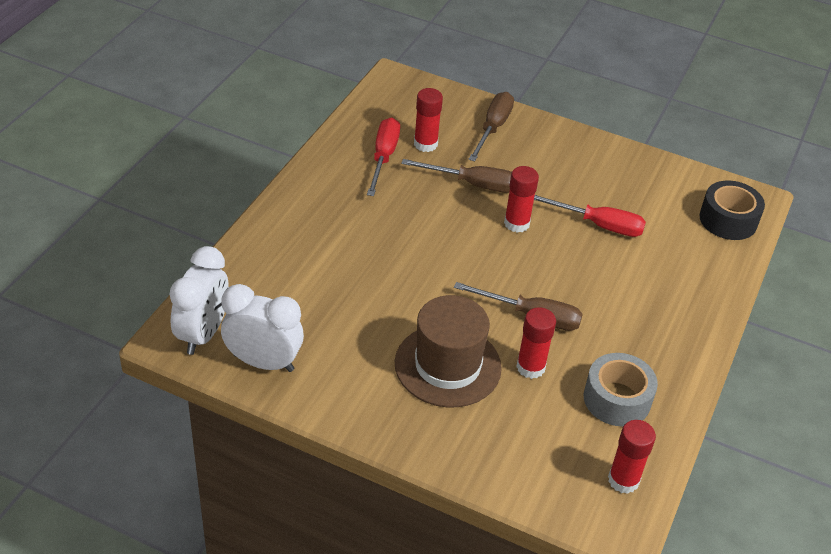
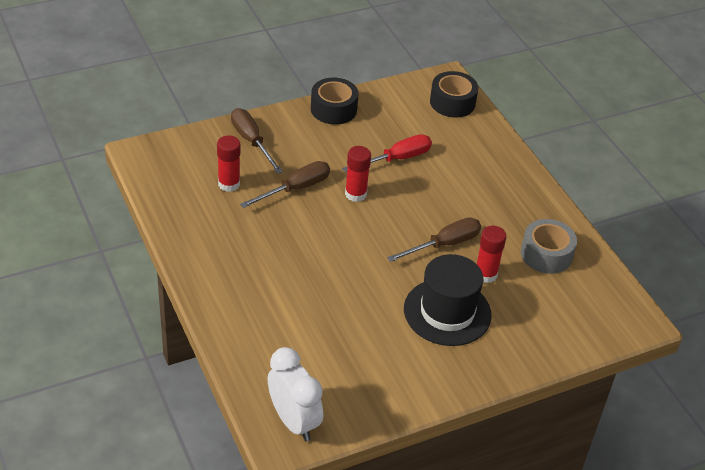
camera: 50 degrees left, 0 degrees up
(263, 362) = (354, 404): white clock -> none
(383, 157) = (217, 213): red screwdriver -> none
(448, 365) = (447, 312): brown hat -> black hat
(602, 152) = (333, 109): none -> black tape
(623, 480) = (608, 295): red glue stick -> none

